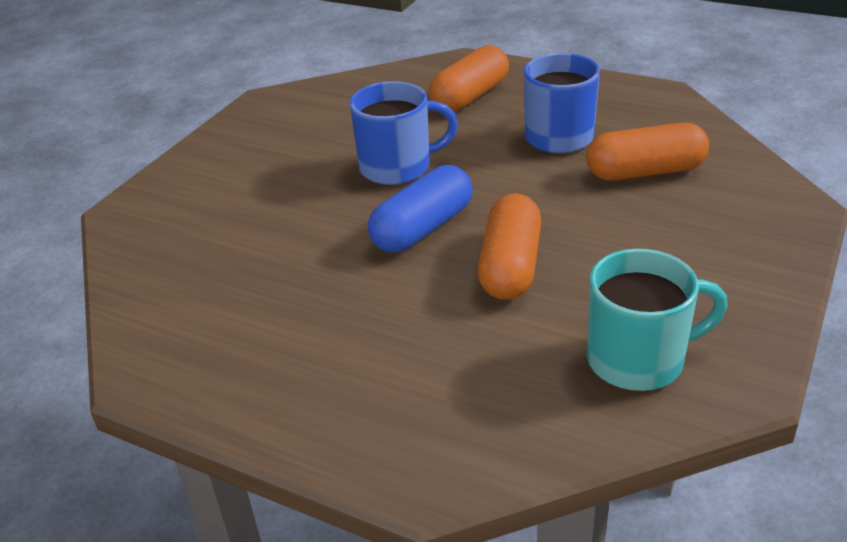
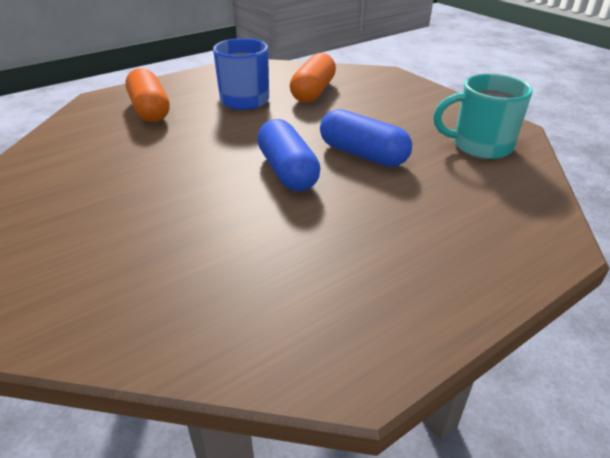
camera: 65 degrees left, 0 degrees up
(397, 167) = (197, 159): blue mug -> none
(510, 266) = (363, 154): orange capsule -> blue capsule
(638, 359) = (480, 146): turquoise mug -> turquoise mug turned 105 degrees counterclockwise

